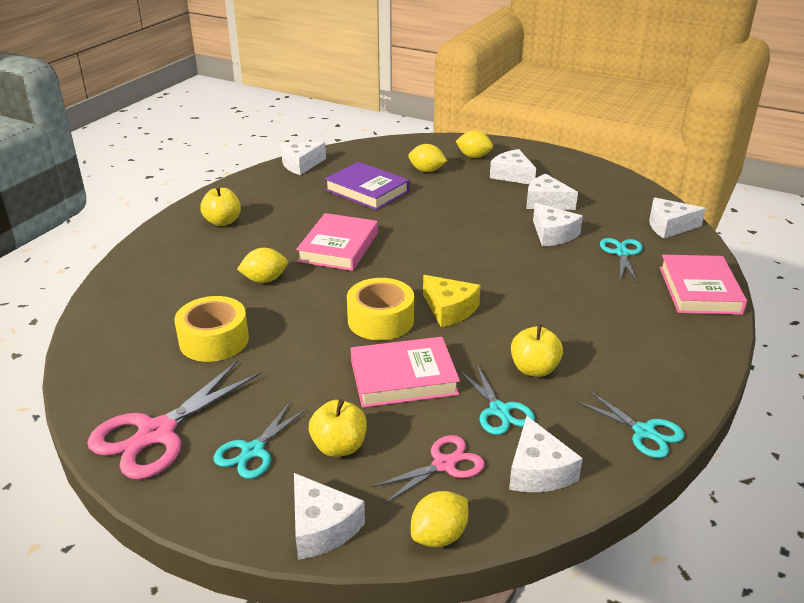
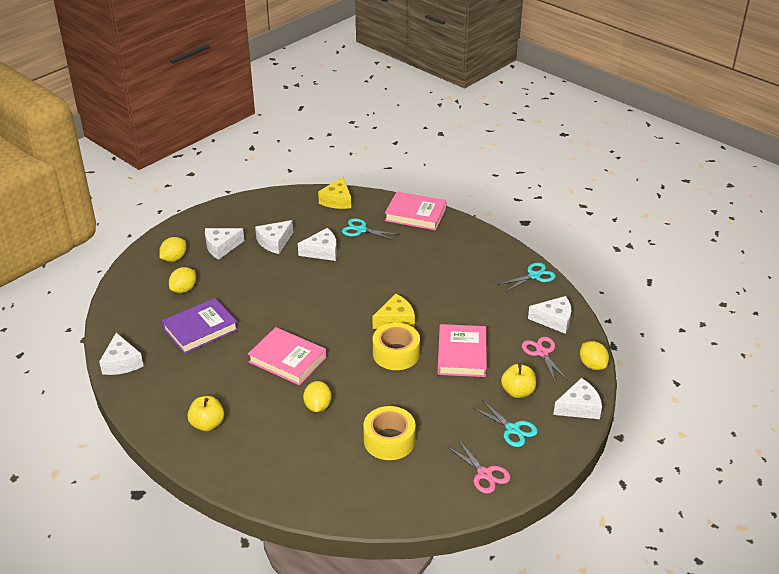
camera: 75 degrees left, 5 degrees up
(157, 433) = (484, 474): pink scissors -> pink scissors, size x0.59
(499, 410) = (503, 322): turquoise scissors -> none
(534, 369) = (470, 299): yellow apple -> none
(669, 226) = (337, 200): white cheese -> yellow cheese

